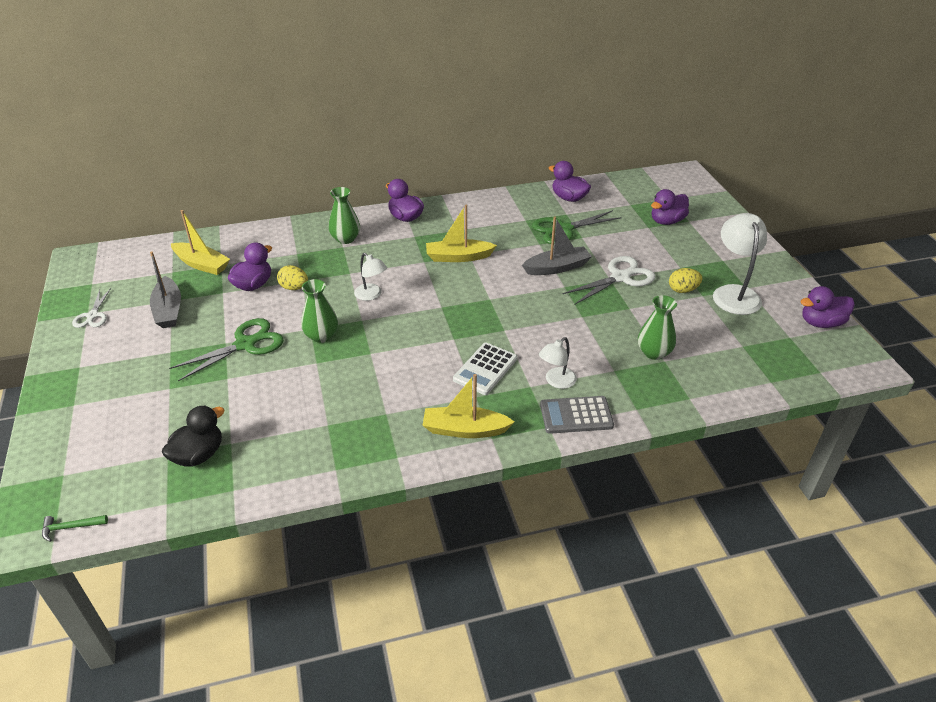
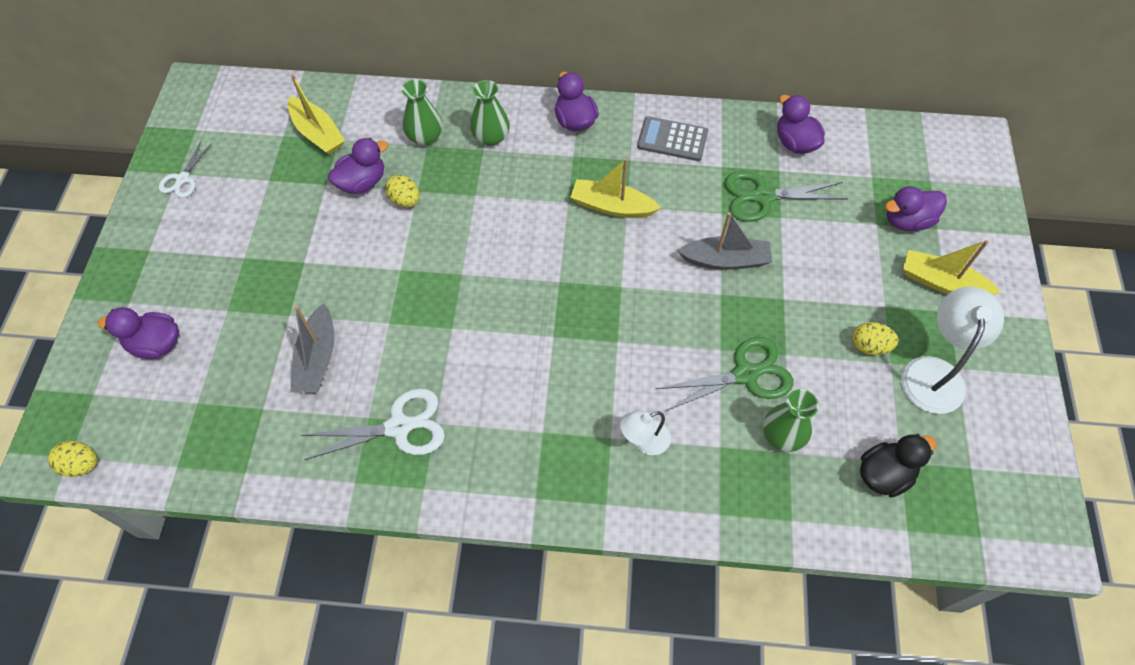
camera: 20 degrees right, 20 degrees up
(71, 527) = (82, 465): green hammer -> yellow egg
(168, 310) = (261, 195): grey boat -> grey boat (317, 358)
(199, 455) = (227, 414): black duck -> black duck (884, 474)
(245, 344) = (323, 272): green scissors -> green scissors (745, 374)
(321, 336) = (408, 285): green vase -> green vase (425, 137)
(371, 295) = (486, 238): white lamp -> none
(465, 430) = (511, 476): yellow boat -> yellow boat (941, 283)
(485, 369) = (570, 394): white calculator -> none
(576, 415) = (644, 499): grey calculator -> grey calculator (672, 139)
(620, 277) = (798, 300): white scissors -> white scissors (399, 427)
(821, 323) = (1026, 459): purple duck -> purple duck (156, 344)

